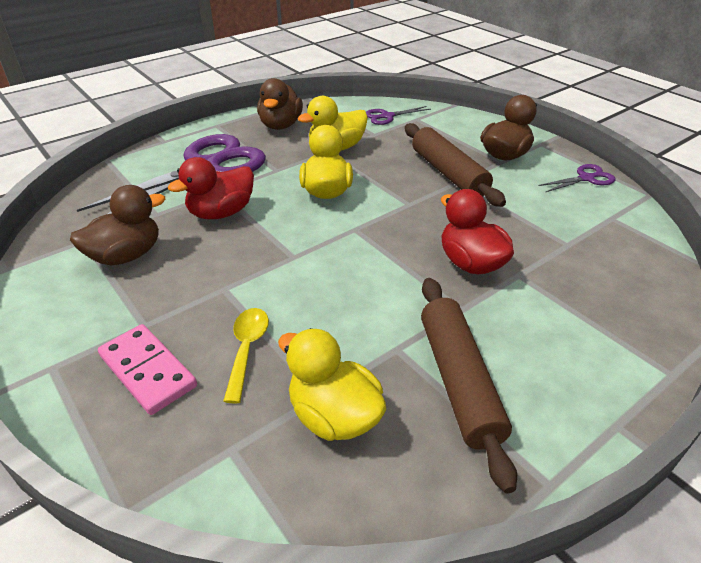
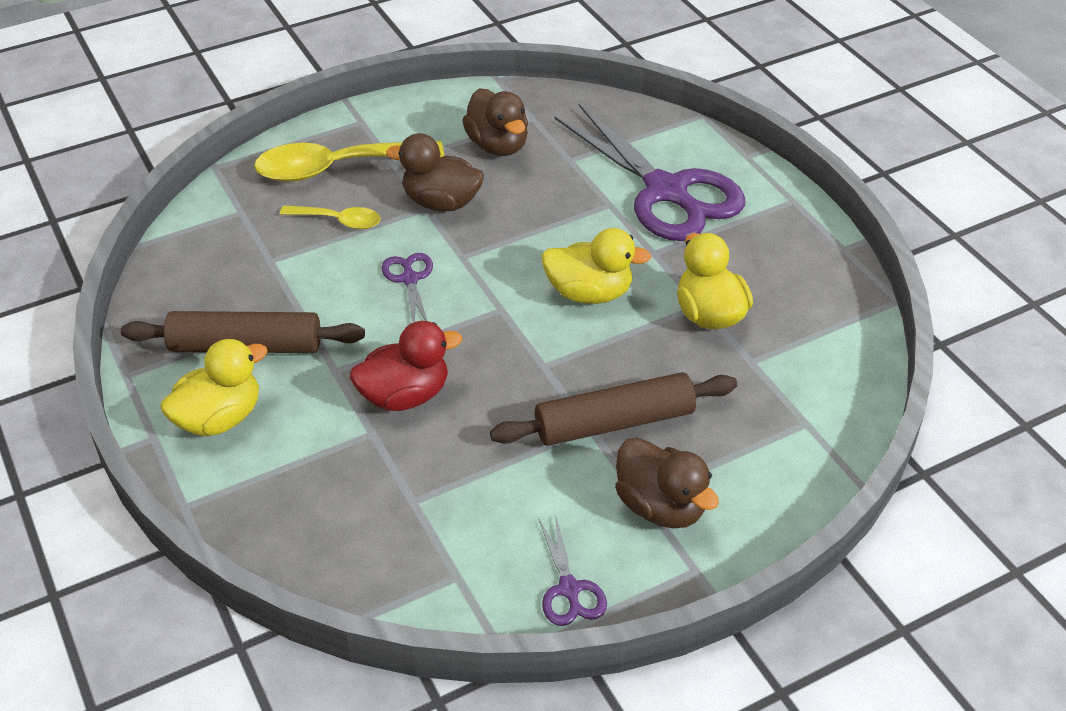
camera: 100 degrees right, 5 degrees up
(147, 371) = (336, 168): pink domino -> yellow spoon
(221, 213) = (560, 206): red duck -> none
(280, 125) = (788, 263): brown duck -> brown duck (441, 202)
(334, 416) = (245, 265): yellow duck -> yellow duck (219, 418)
(387, 116) = (816, 387): purple scissors -> purple scissors (410, 279)

